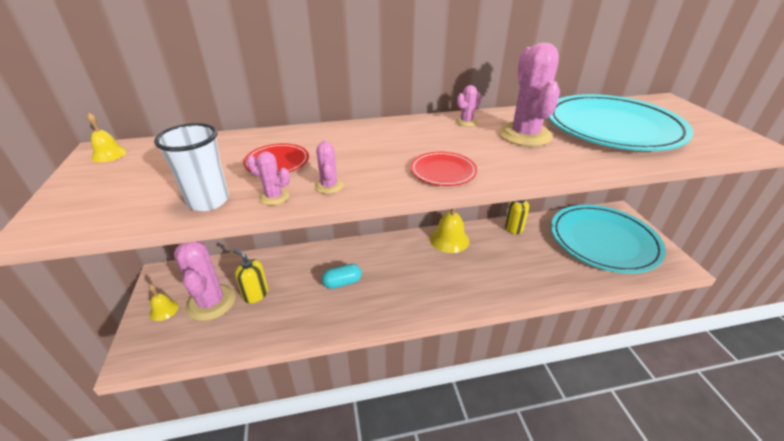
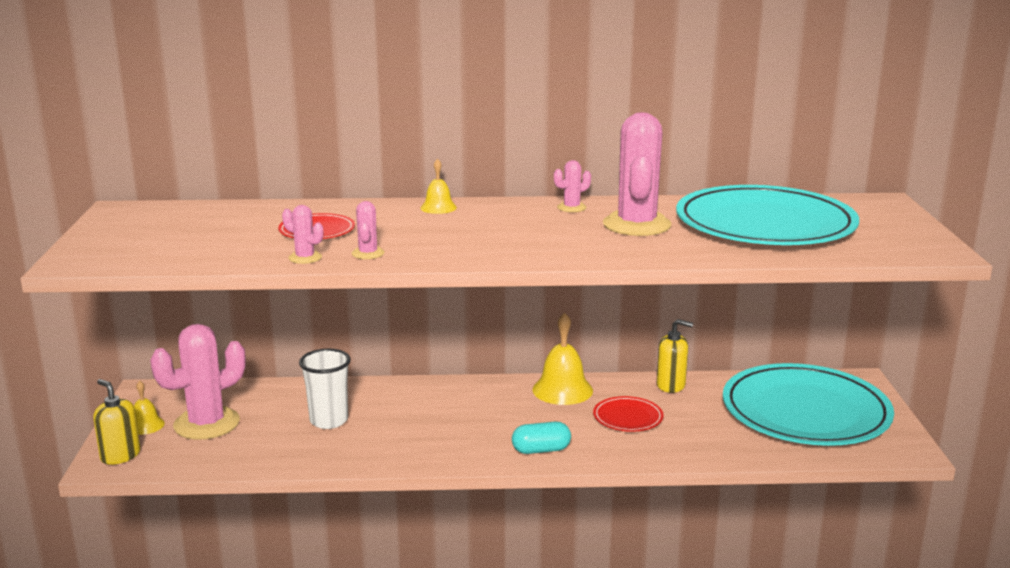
camera: 10 degrees right, 15 degrees down
(109, 154) = (130, 213): yellow bell -> yellow bell (438, 207)
(208, 201) = (235, 256): white cup -> white cup (329, 421)
(211, 302) = (207, 424): pink cactus -> pink cactus turned 60 degrees clockwise
(255, 294) = (266, 421): yellow soap dispenser -> yellow soap dispenser (120, 456)
(342, 283) = (387, 421): turquoise capsule -> turquoise capsule (541, 450)
(443, 171) = (505, 250): red plate -> red plate (628, 417)

